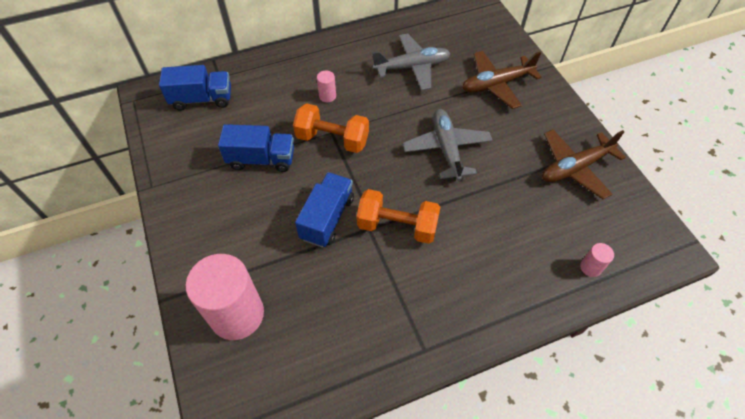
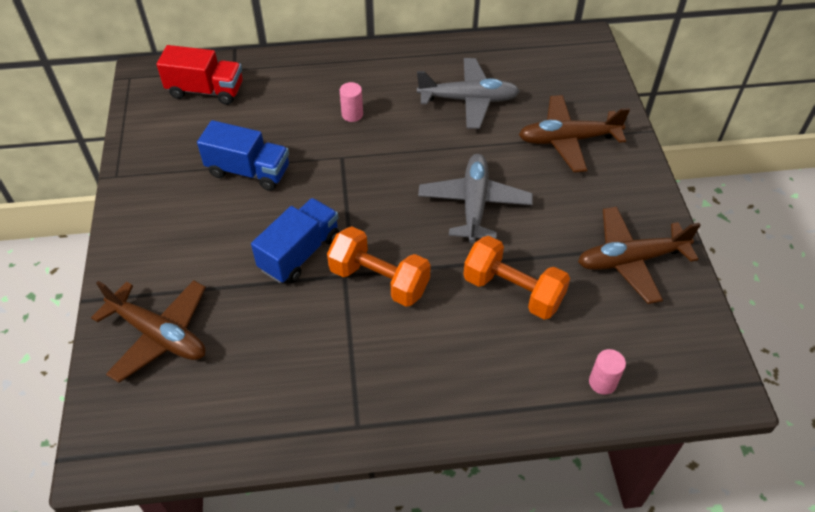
camera: 15 degrees right, 5 degrees down
(202, 99) = (206, 91): blue truck -> red truck
(237, 314) = (159, 335): pink cylinder -> brown plane
(332, 139) = (339, 165): orange dumbbell -> orange dumbbell (513, 291)

